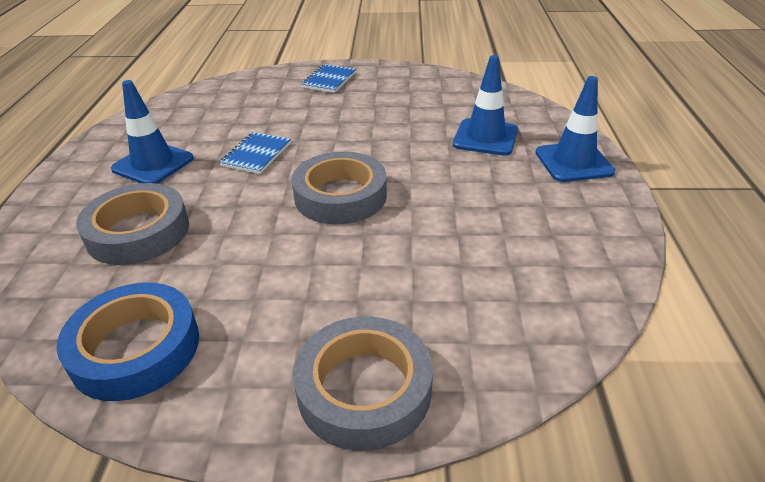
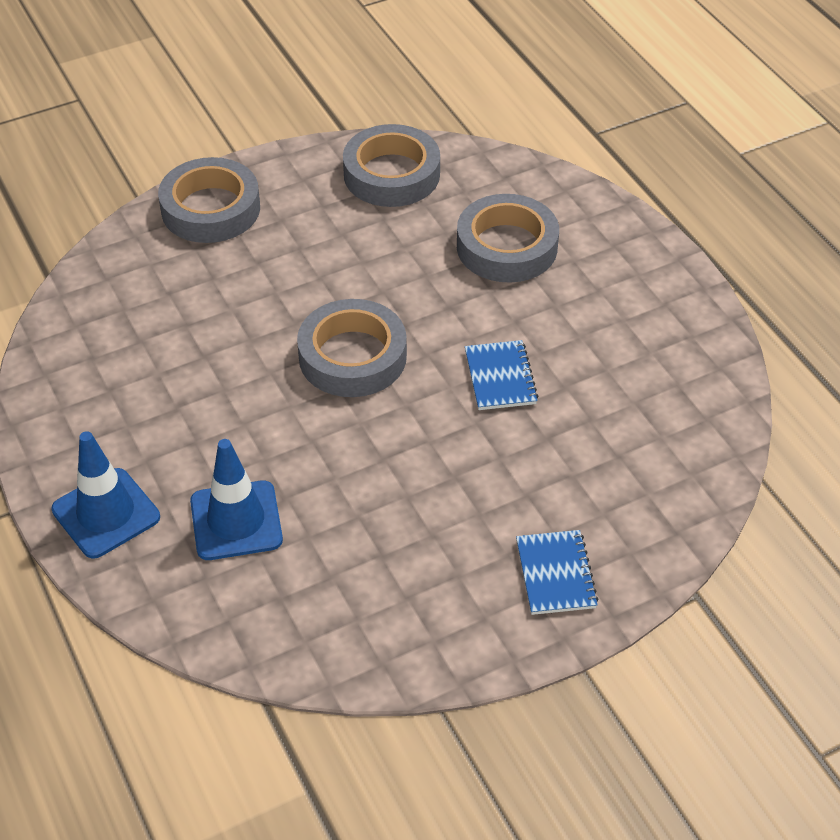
camera: 150 degrees right, 10 degrees up
(135, 348) = (391, 174): blue tape -> grey tape
(153, 164) = (599, 320): blue traffic cone -> none

